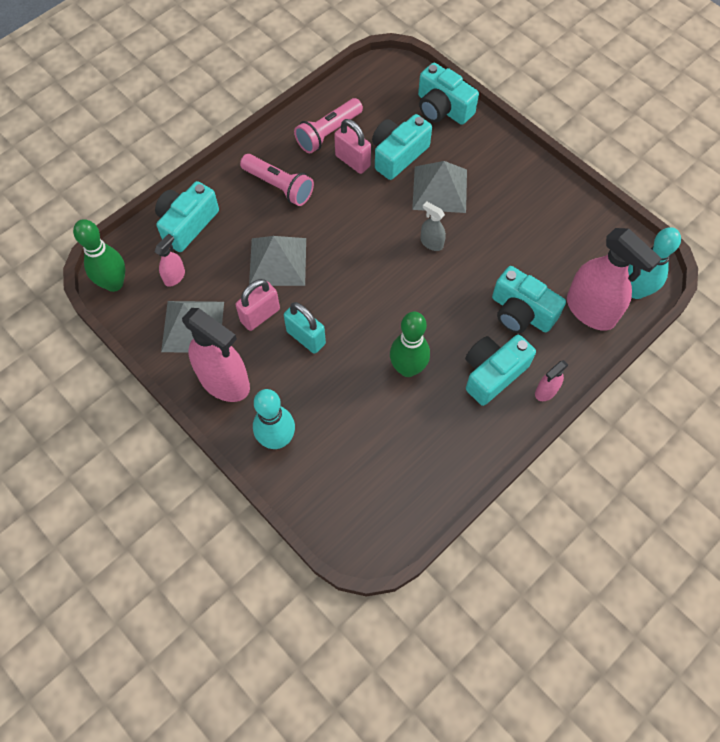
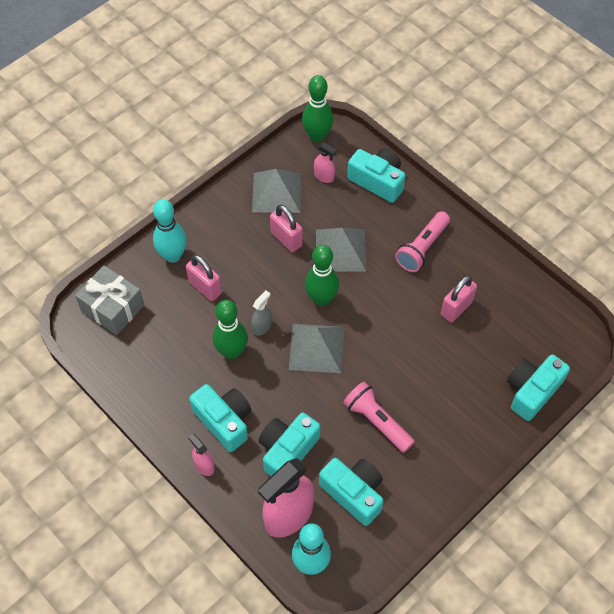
camera: 90 degrees right, 5 degrees down
(224, 382) = (225, 217): pink spray bottle -> none
(306, 337) = (264, 273): turquoise padlock -> none
(324, 400) = (205, 287): none -> pink padlock
(328, 133) = (488, 287): pink flashlight -> pink flashlight (377, 421)
(340, 280) = (321, 299): none -> green bowling pin
(351, 505) = (112, 308): none -> grey gift
(398, 155) = (467, 348): turquoise camera -> turquoise camera (353, 493)
(431, 243) = (363, 375): grey spray bottle -> grey spray bottle (262, 326)
(440, 189) = (427, 384): grey pyramid -> grey pyramid (316, 348)

